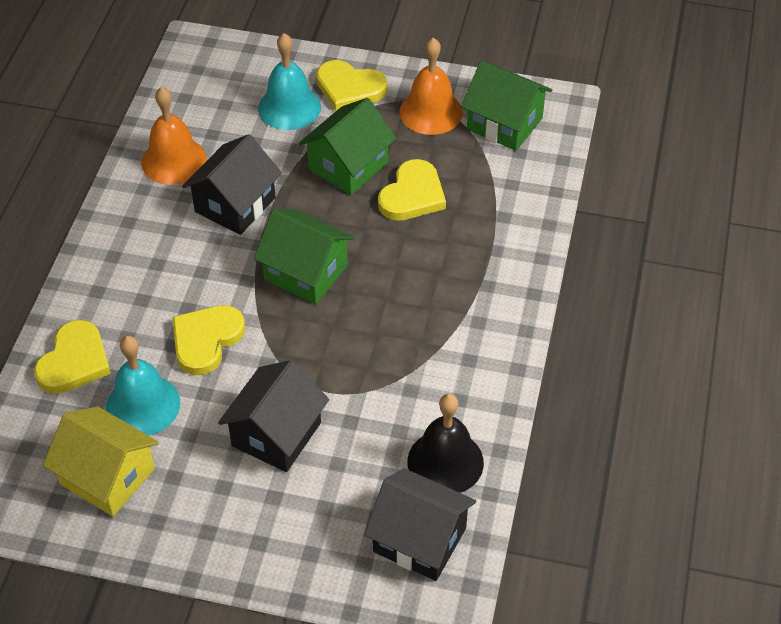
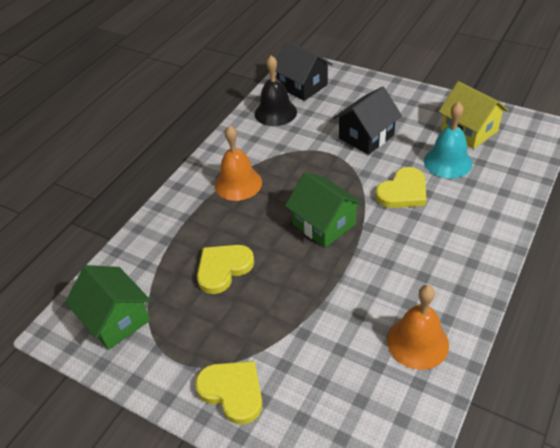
camera: 160 degrees left, 5 degrees down
(74, 361) = (496, 193): yellow heart -> none
(235, 204) = (367, 287): black house -> none
(289, 107) = (297, 381): turquoise bell -> none
(348, 166) = (264, 305): green house -> none
(430, 112) = (170, 346): orange bell -> orange bell (238, 183)

